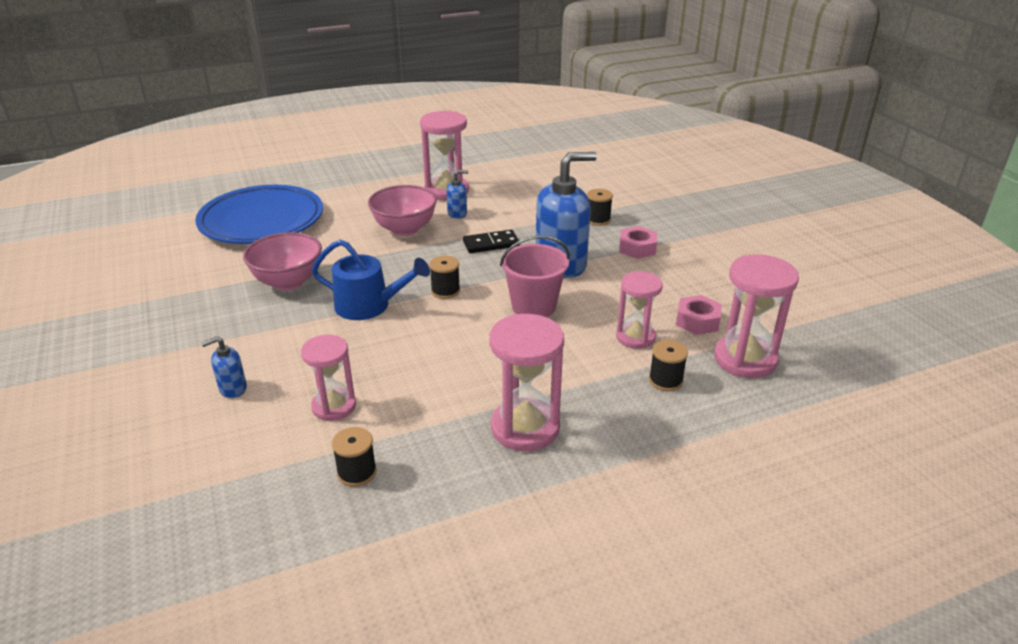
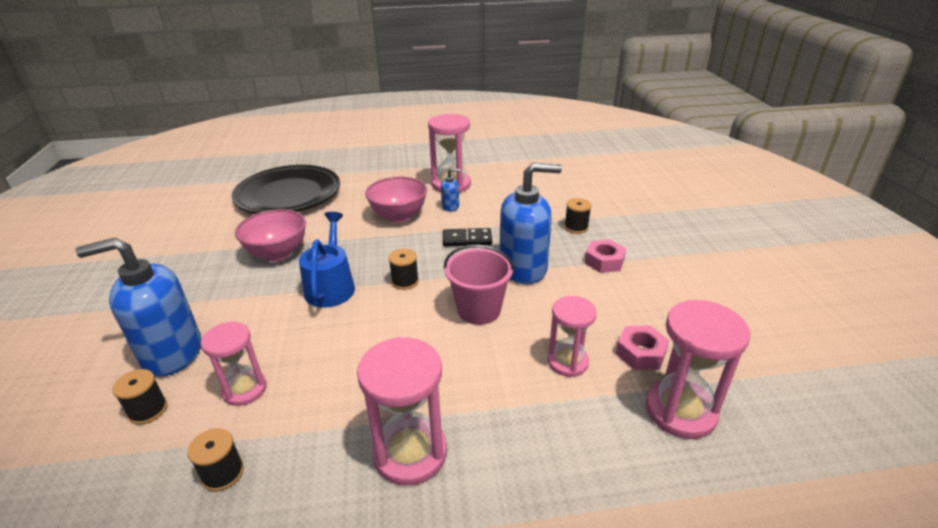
camera: 15 degrees right, 0 degrees up
(232, 389) = (172, 353): blue soap dispenser -> blue soap dispenser, size x2.26
(262, 221) = (288, 195): blue plate -> black plate
(368, 306) = (331, 286): blue watering can -> blue watering can turned 120 degrees counterclockwise
(665, 380) = (582, 422): black spool -> black spool (148, 410)

